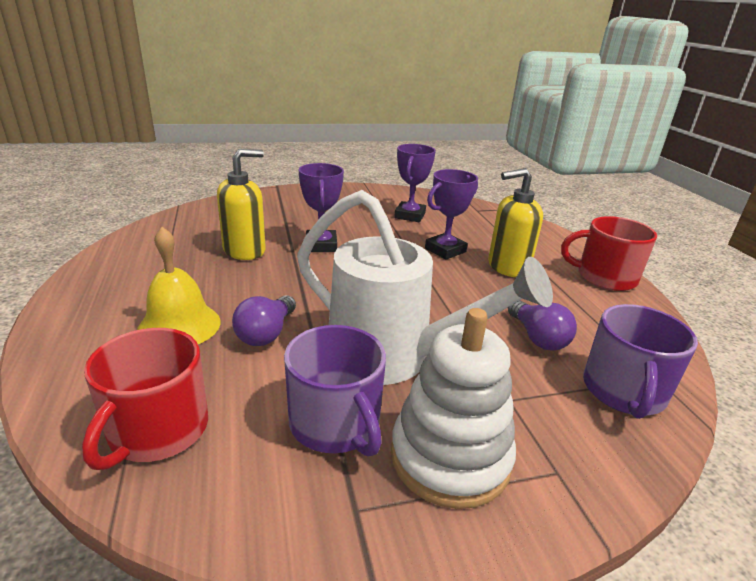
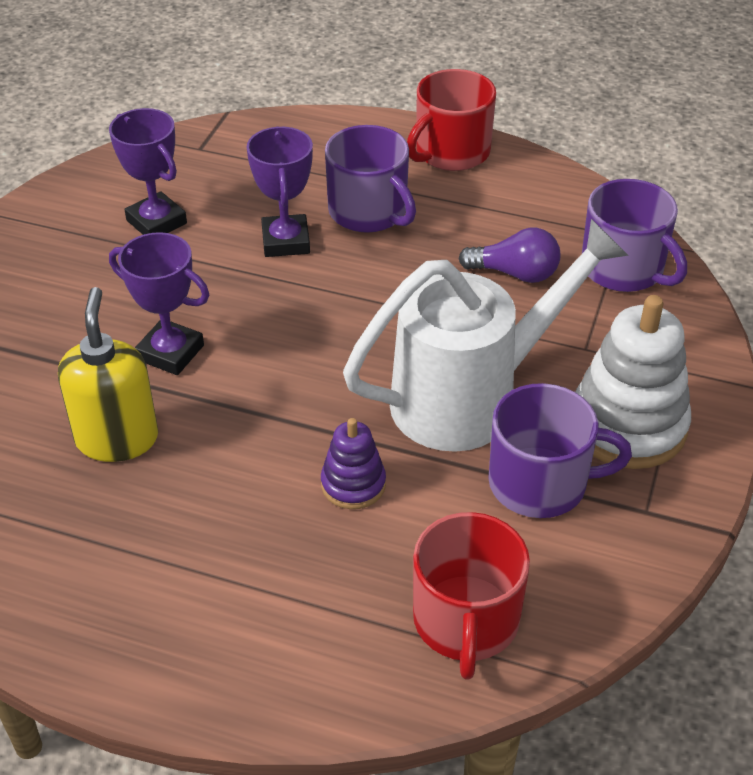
camera: 55 degrees left, 15 degrees up
(157, 431) = (466, 622): red mug -> red mug turned 45 degrees clockwise
(179, 325) = (276, 561): yellow bell -> none
(266, 333) = (353, 484): purple light bulb -> purple stacking toy
(507, 267) = (369, 212): yellow soap dispenser -> purple mug

